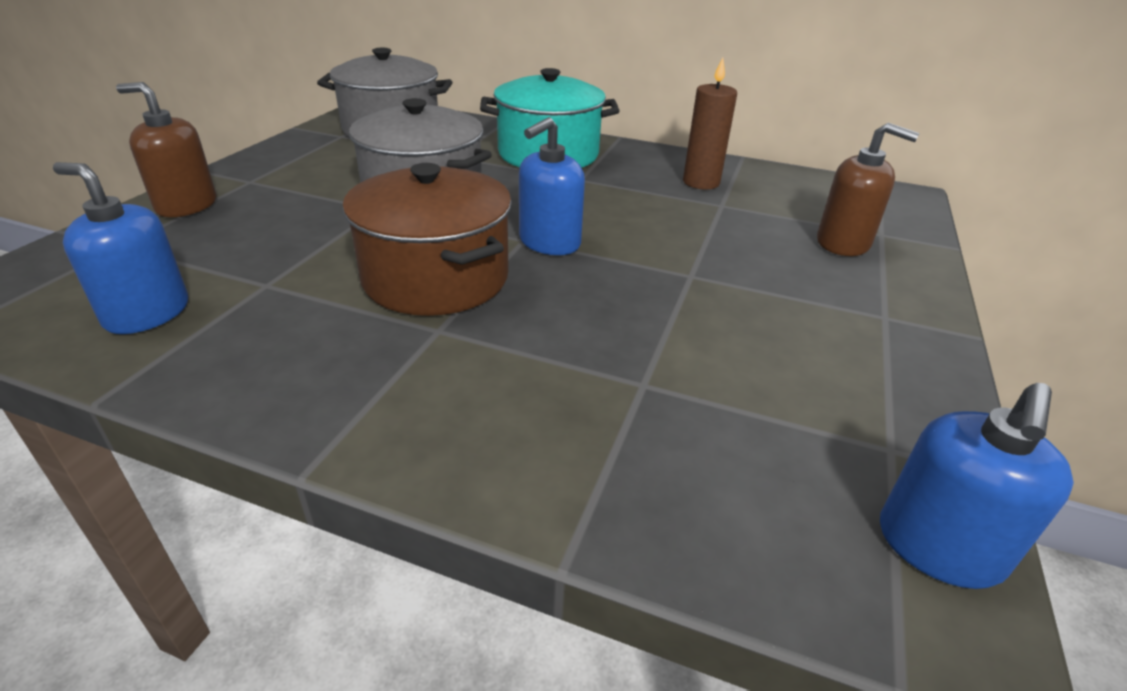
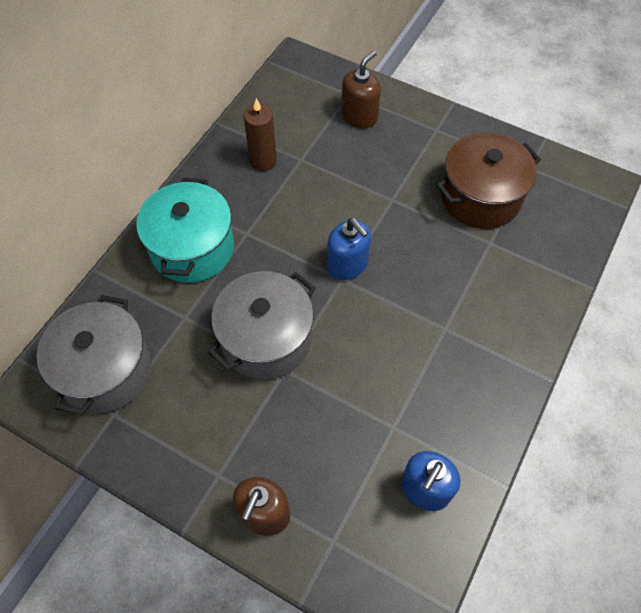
camera: 80 degrees left, 25 degrees up
(436, 278) = (389, 330): brown pot -> brown pot (480, 197)
(938, 547) = (577, 175): blue soap dispenser -> none

